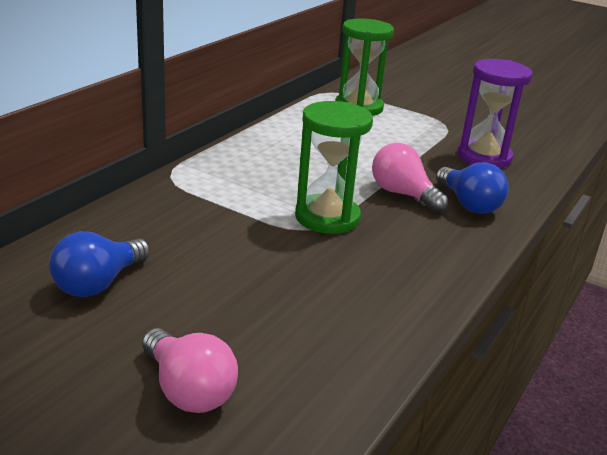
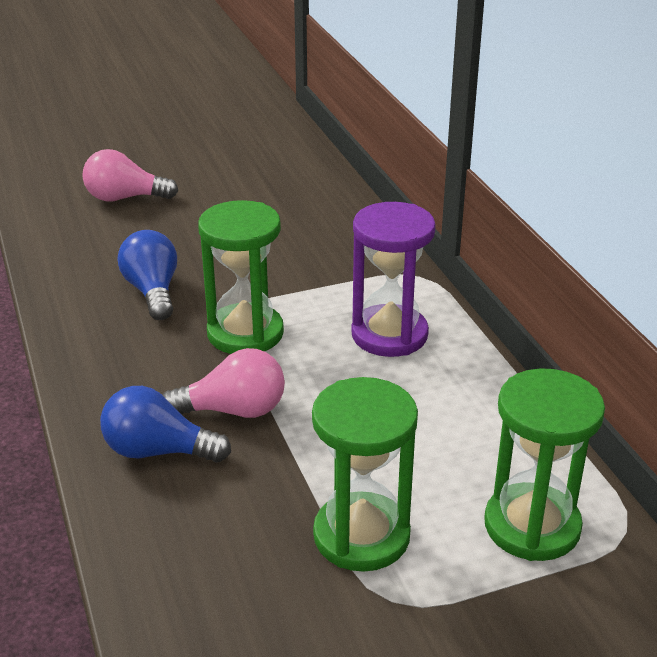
camera: 130 degrees right, 5 degrees up
(98, 283) = (271, 199): blue light bulb -> blue light bulb (152, 291)
(425, 138) = (361, 536): none -> green hourglass
(484, 157) = (246, 561): purple hourglass -> purple hourglass (389, 334)

